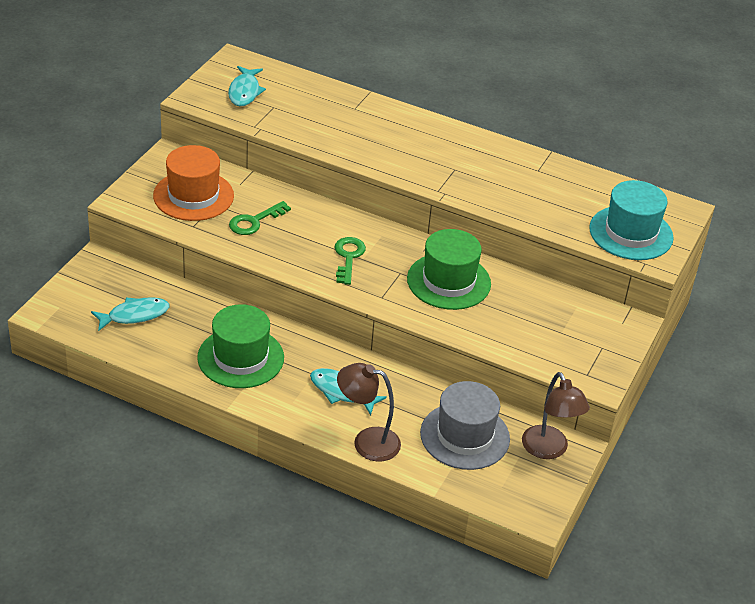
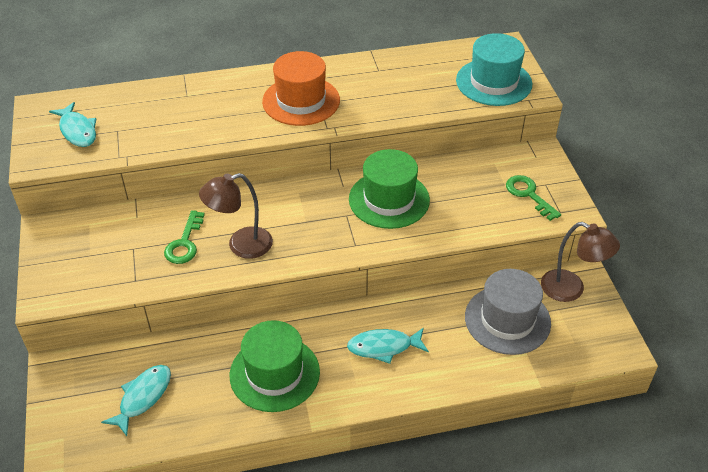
camera: 35 degrees left, 5 degrees up
(193, 196) = (106, 252): orange hat -> orange hat (301, 101)
(348, 257) = (294, 227): green key -> green key (528, 195)
(367, 441) = (447, 377): brown lamp -> brown lamp (241, 245)

